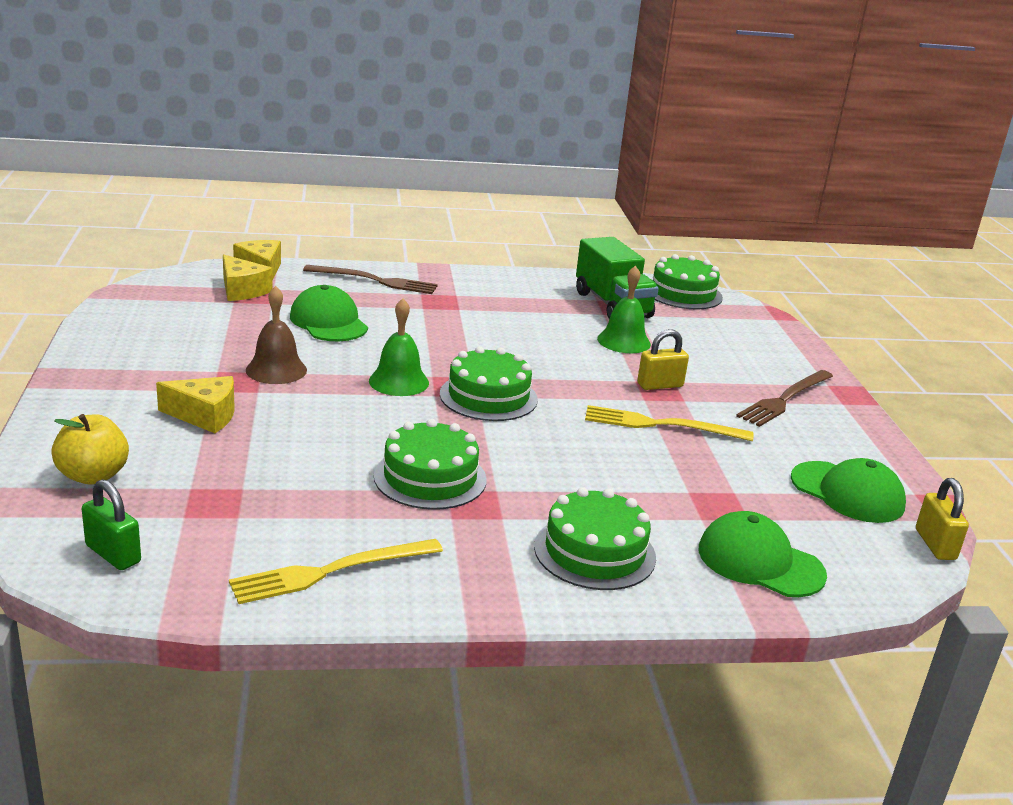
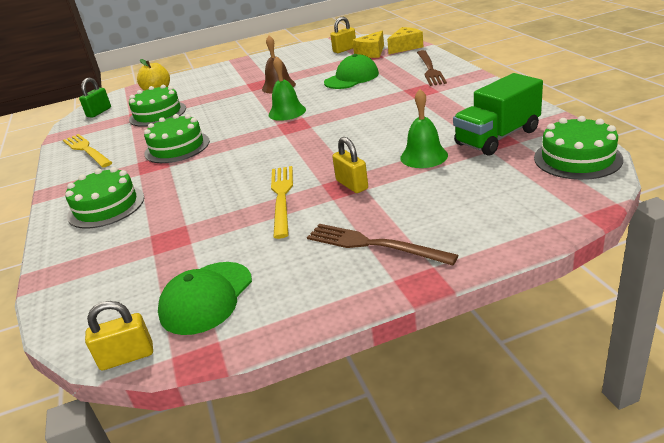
camera: 85 degrees right, 5 degrees up
(188, 300) = (344, 49): none -> yellow padlock
(205, 416) = (219, 90): yellow cheese -> none
(488, 396) = (285, 137): green cake -> green cake (157, 114)
(760, 562) = (97, 266): green cap -> none

